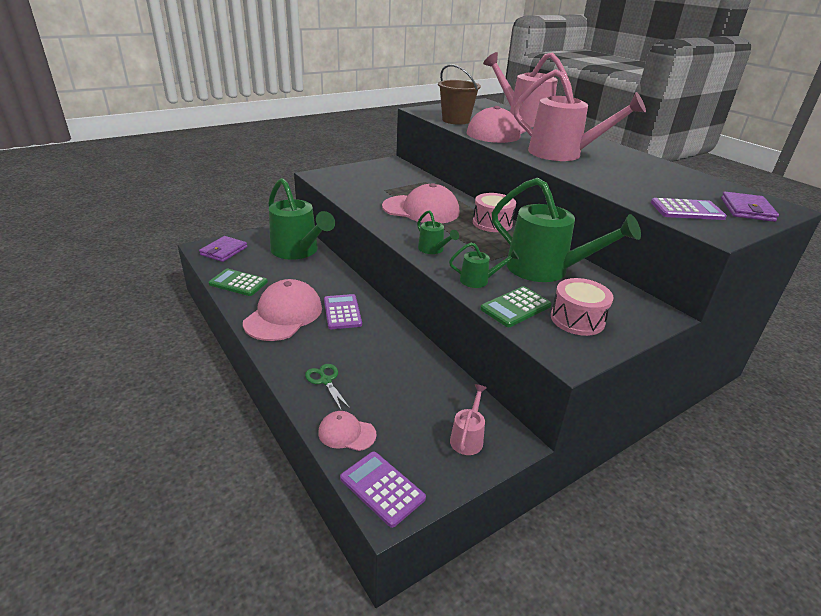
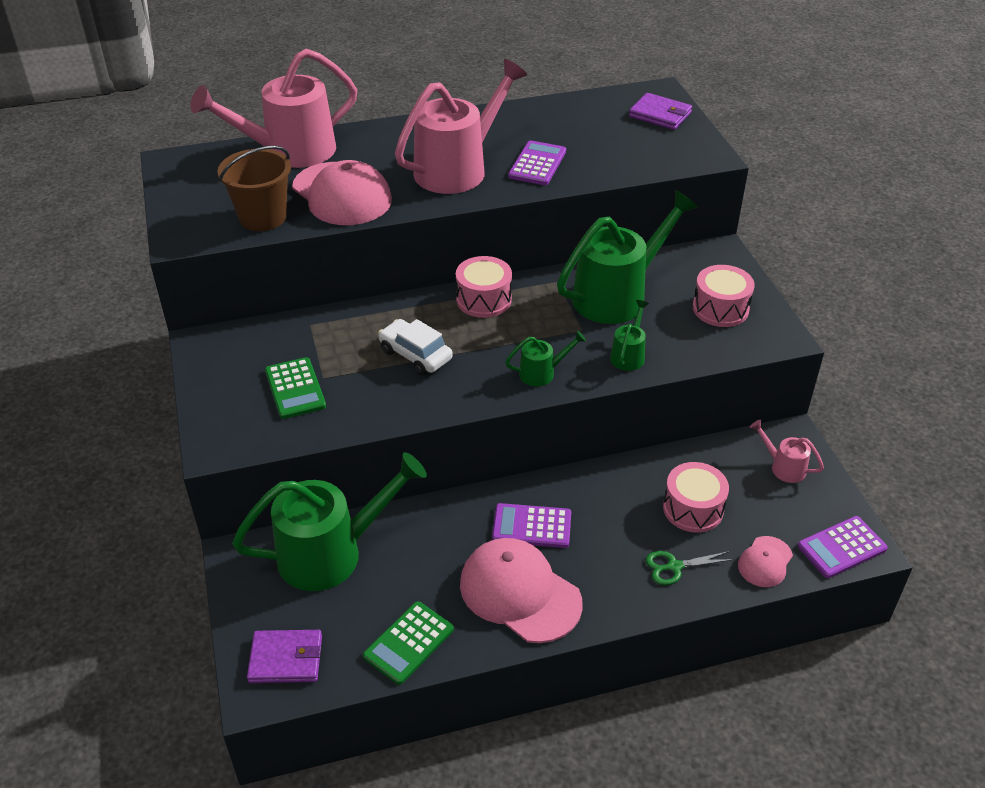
camera: 70 degrees left, 10 degrees up
(224, 251) = (286, 659): purple wallet -> purple wallet turned 45 degrees counterclockwise
(390, 385) = (693, 509): none -> pink drum
(421, 210) = (415, 355): pink cap -> white car
(515, 307) = (690, 344): green calculator -> green calculator (295, 389)
(687, 210) = (654, 150): purple calculator -> purple calculator (537, 164)

